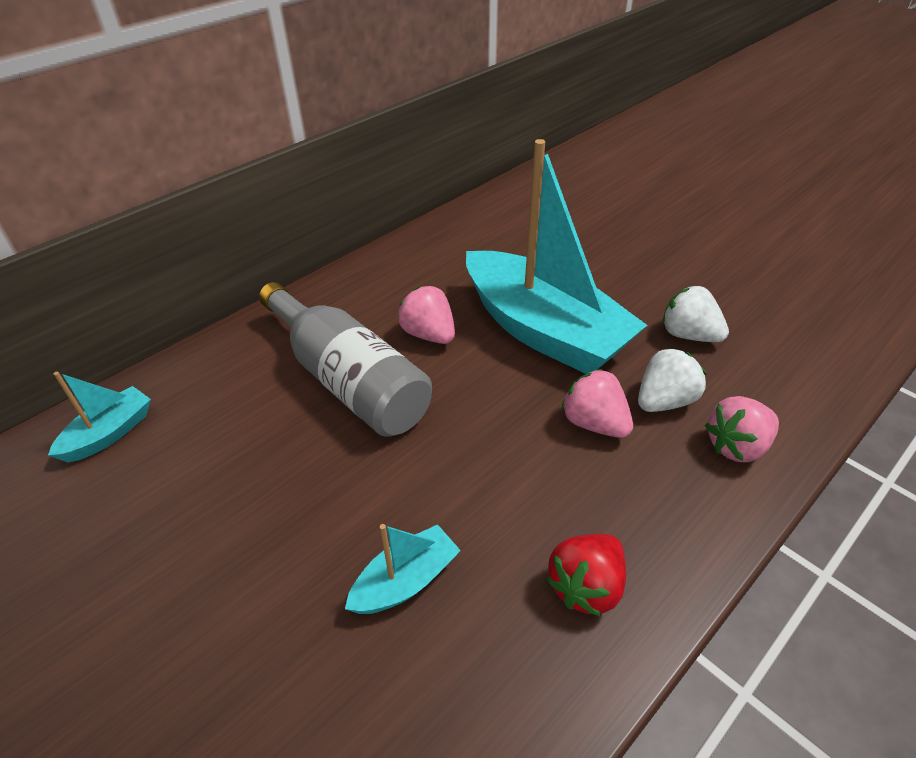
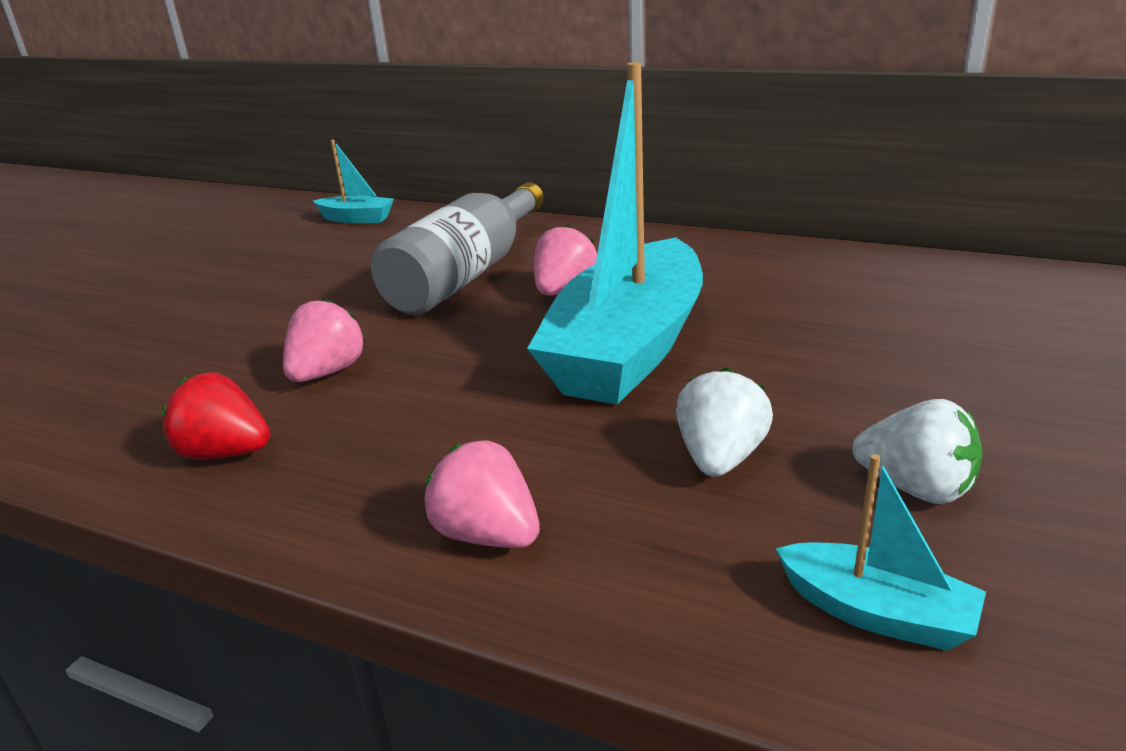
camera: 70 degrees right, 15 degrees down
(405, 581) = (225, 360): turquoise boat -> turquoise boat (876, 613)
(594, 423) = (475, 414): pink strawberry -> pink strawberry (327, 372)
(664, 401) = (549, 458): white strawberry -> white strawberry (915, 488)

